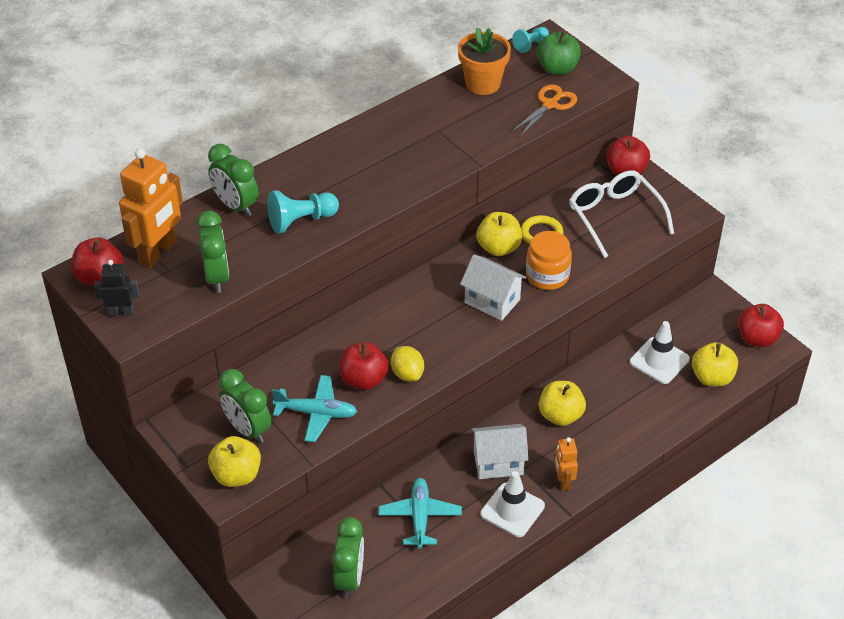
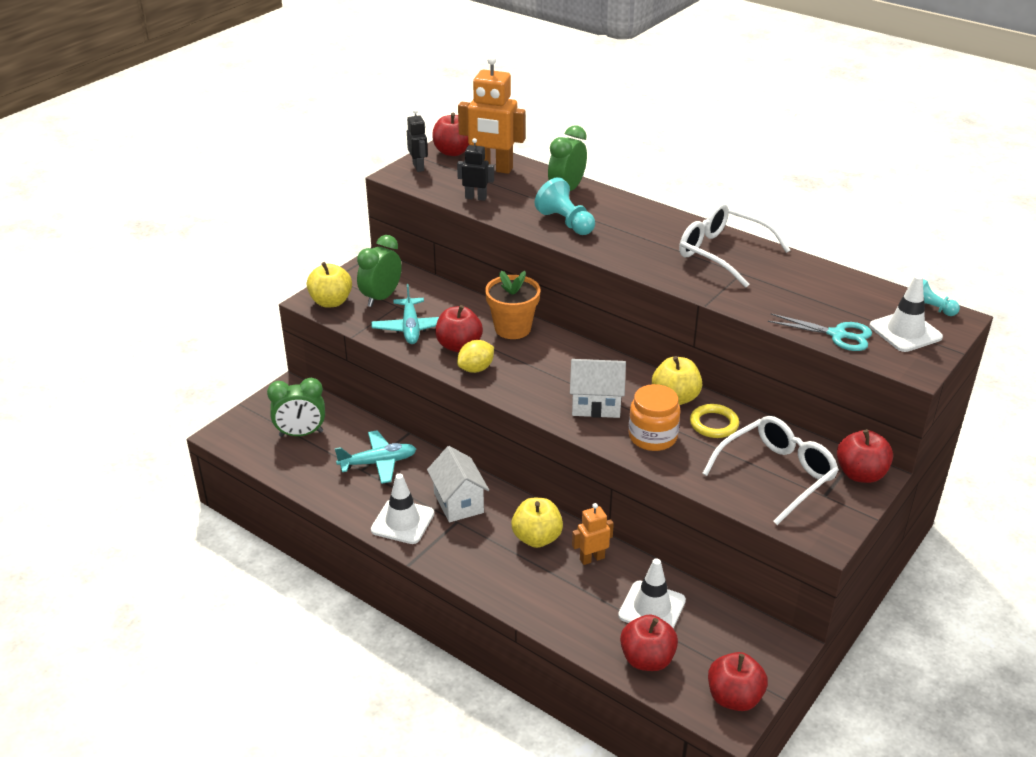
camera: 75 degrees right, 10 degrees down
(217, 277) = (476, 197): green clock -> black robot
(402, 132) = (723, 253): none -> white glasses
(483, 84) = (836, 288): orange flower pot -> orange flower pot (512, 328)
(492, 301) = (596, 405): white house -> white house turned 75 degrees clockwise
(550, 104) = (837, 335): orange scissors -> turquoise scissors
(557, 68) = (905, 332): green apple -> white traffic cone
(563, 481) = (450, 553): orange robot -> orange robot (592, 558)
(712, 377) = (647, 659): yellow apple -> red apple

